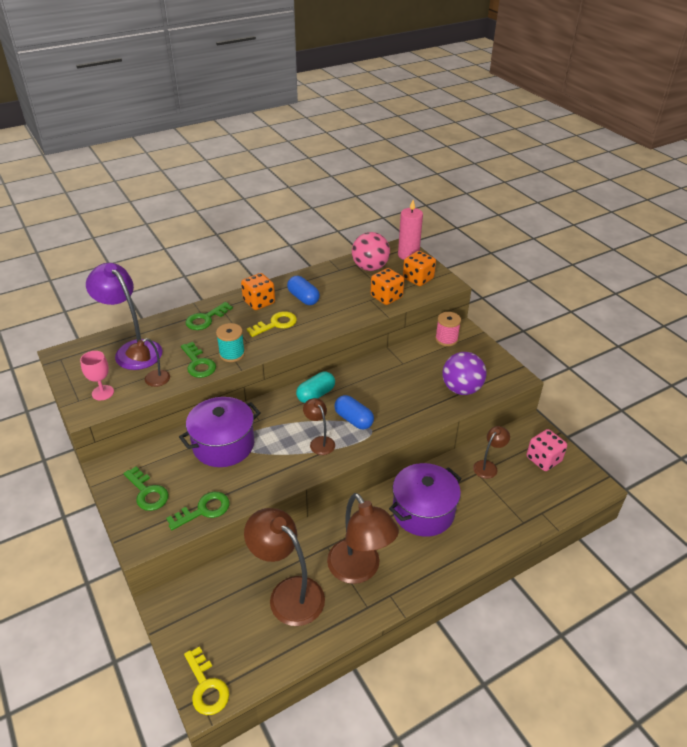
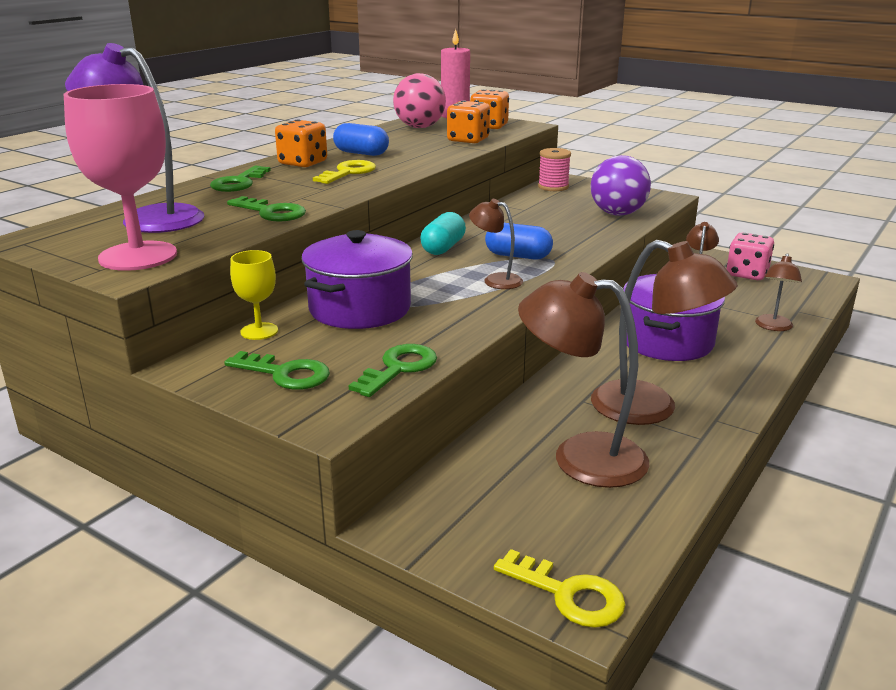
camera: 25 degrees left, 15 degrees down
(103, 393) = (138, 256): pink goblet -> pink goblet, size x1.97
(152, 381) = (213, 235): brown lamp -> brown lamp (773, 327)
(159, 448) = (259, 331): none -> yellow goblet
(232, 354) = (314, 199): turquoise spool -> none

